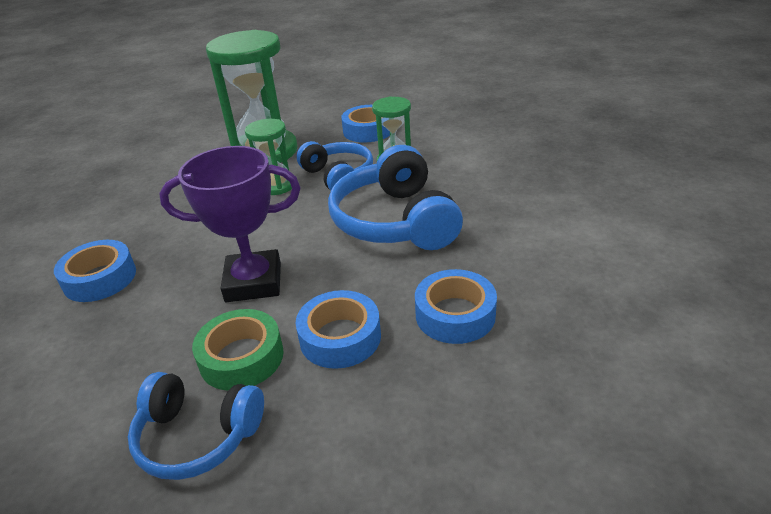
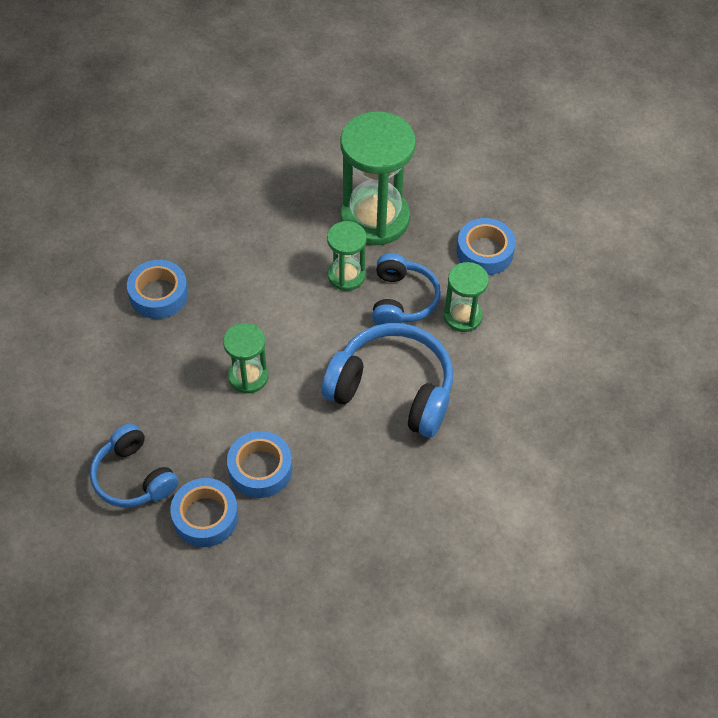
camera: 35 degrees right, 20 degrees up
(241, 357) = (194, 438): green tape -> none
(253, 282) = (248, 376): purple trophy -> green hourglass
(395, 221) = (392, 389): blue headphones -> blue headphones turned 90 degrees clockwise
(455, 315) = (343, 508): blue tape -> blue tape (205, 517)

